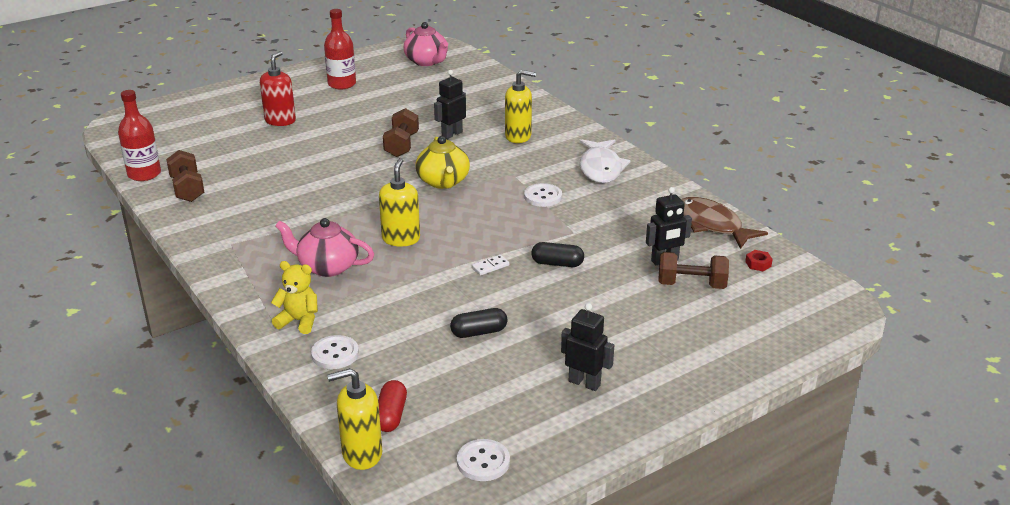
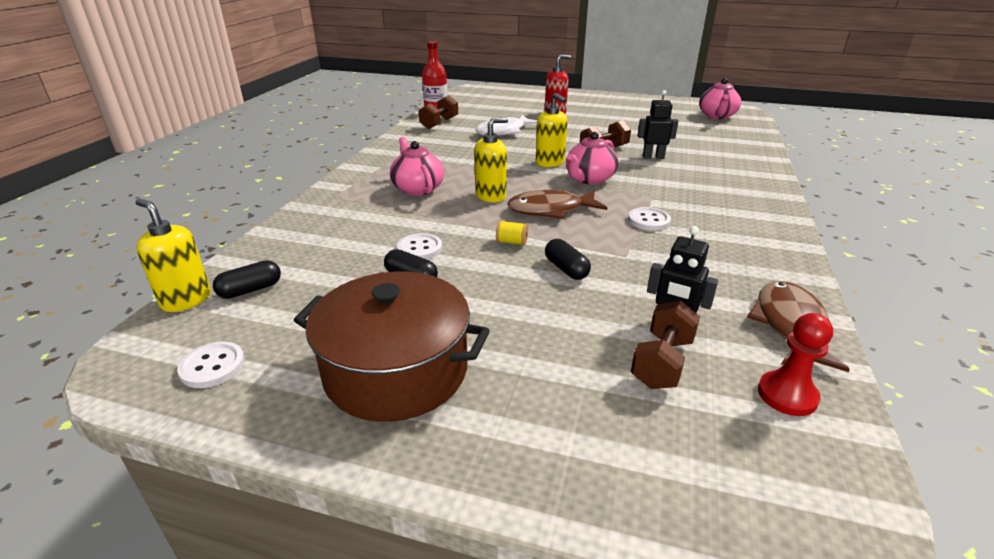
camera: 50 degrees right, 0 degrees up
(299, 321) = (340, 207): yellow teddy bear -> none
(335, 354) = (313, 234): white button -> white button (419, 248)
(342, 84) = (631, 109): red bottle -> none
(391, 415) = (250, 290): red capsule -> black capsule
(443, 182) = (589, 179): yellow teapot -> pink teapot
(467, 225) = (551, 210): none -> brown fish
(490, 266) = (512, 242): white domino -> yellow spool
(518, 136) = (706, 177): yellow soap dispenser -> yellow soap dispenser (550, 163)
(584, 383) = (396, 370): black robot -> brown pot
(600, 168) = (743, 225): white fish -> white fish (504, 132)
(691, 285) = (662, 362): brown dumbbell -> brown dumbbell turned 60 degrees clockwise
(758, 264) = (787, 395): red nut -> red pawn

